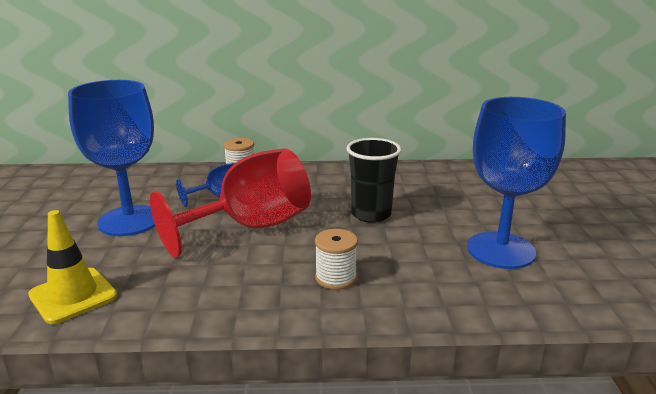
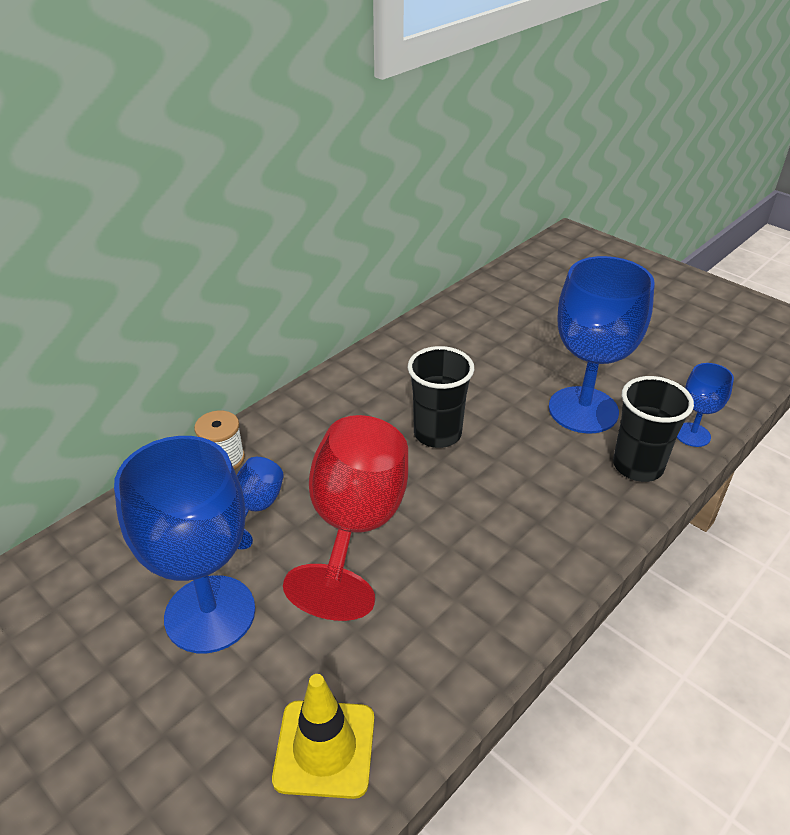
camera: 45 degrees left, 15 degrees up
(335, 278) = (515, 530): white spool -> none
(491, 297) = (637, 466): none -> black cup
(579, 307) = (692, 435): none -> blue goblet

